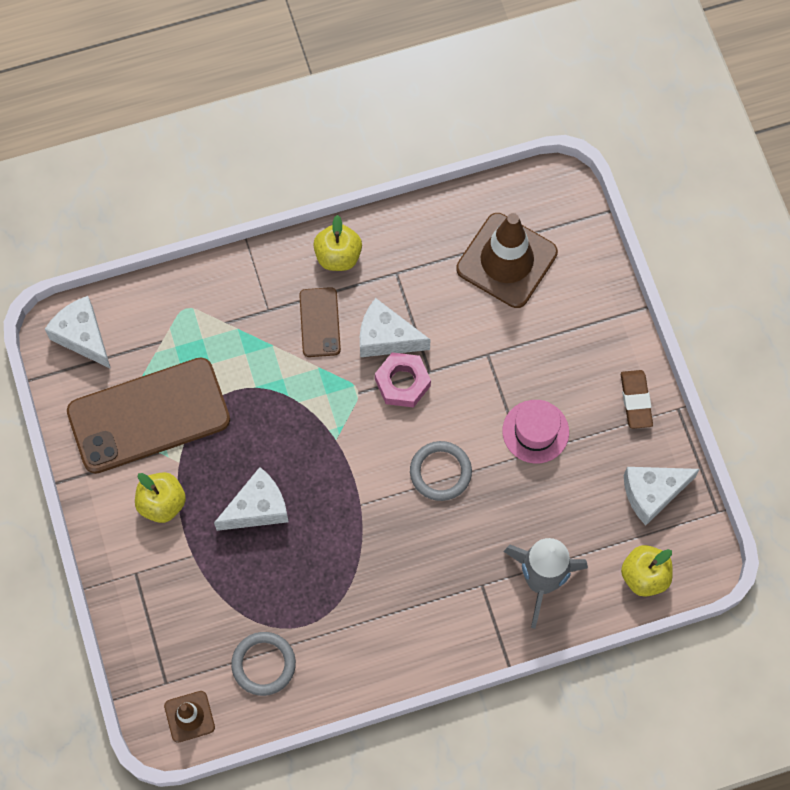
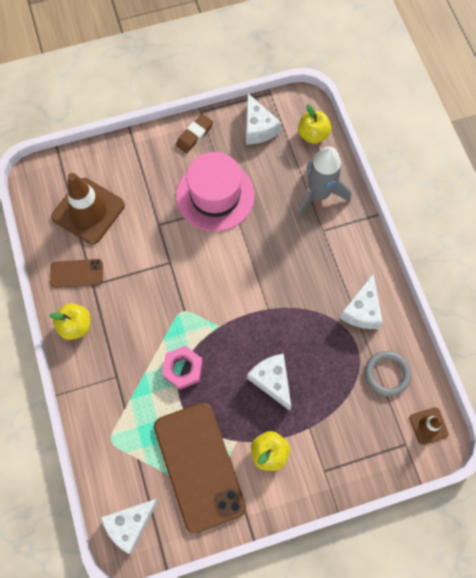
camera: 90 degrees left, 0 degrees up
(319, 322) = (128, 338): brown phone -> brown phone (77, 273)
(386, 338) = (142, 291): white cheese -> white cheese (362, 310)
(402, 382) = (177, 280): pink nut -> pink nut (183, 369)
(440, 472) = (244, 255): grey ring -> none
(535, 431) = (215, 195): pink hat -> pink hat, size x1.73
(635, 401) = (194, 135): brown eraser -> brown eraser turned 45 degrees counterclockwise

